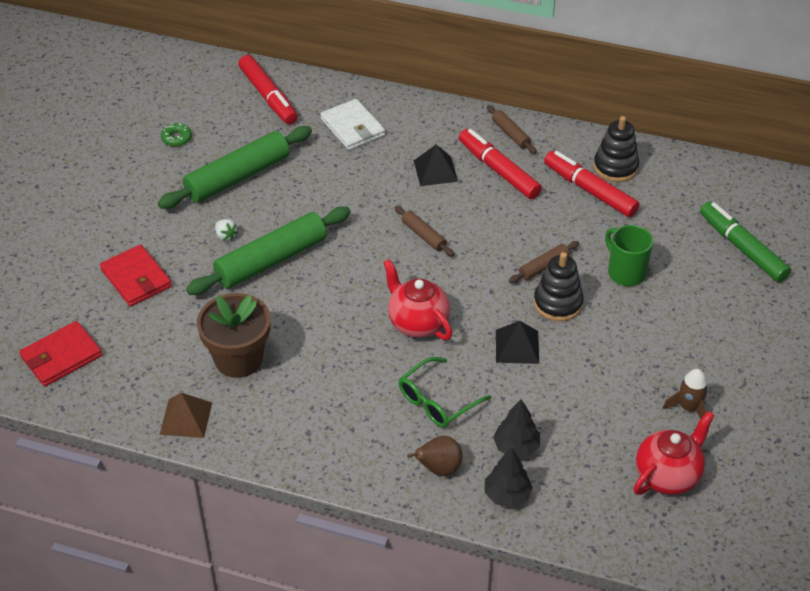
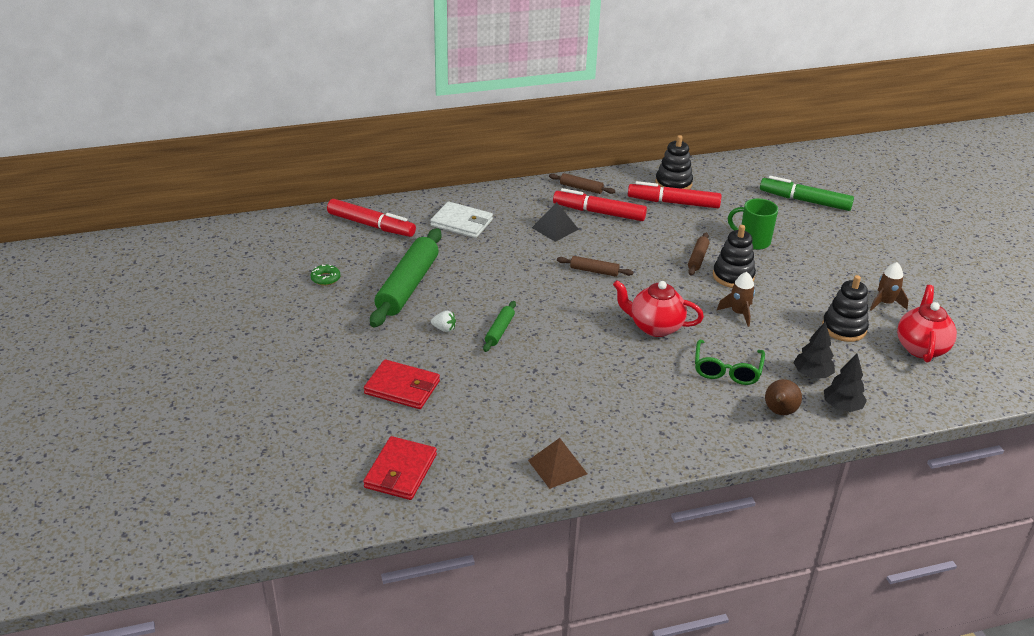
camera: 35 degrees left, 10 degrees down
(238, 359) = (551, 407): brown flower pot -> none
(271, 260) = (499, 331): green rolling pin -> green rolling pin, size x0.47
(517, 346) = (738, 313): black pyramid -> brown rocket
(609, 414) = (844, 328): none -> black stacking toy

